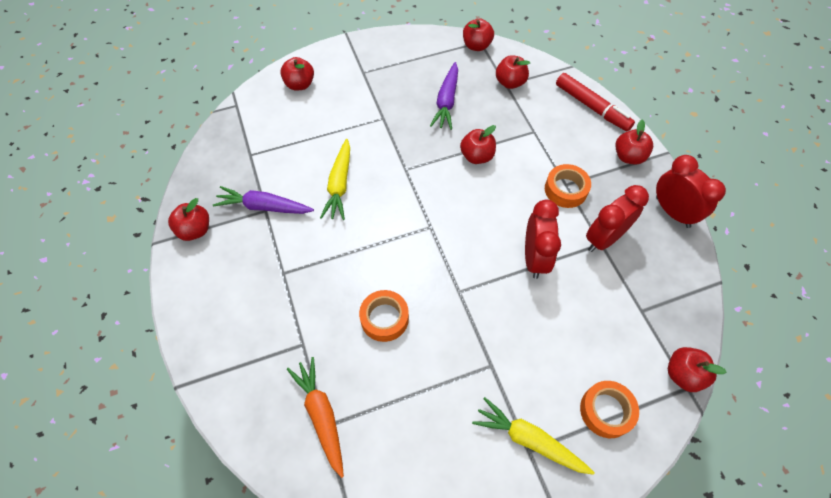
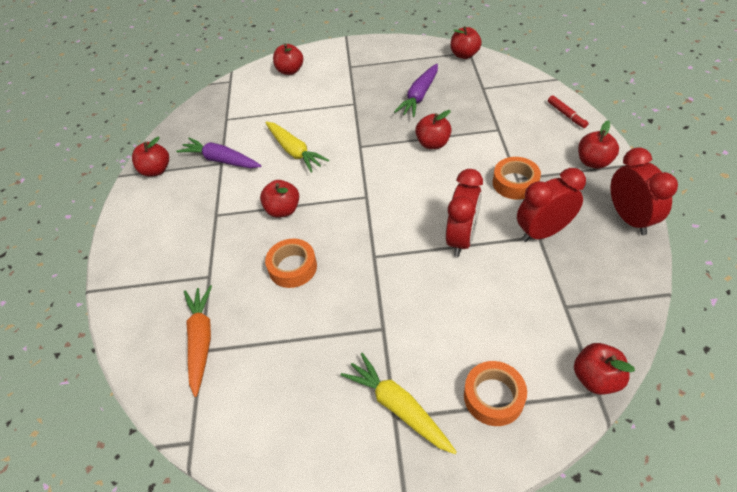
camera: 20 degrees right, 10 degrees down
(339, 184) = (294, 151): yellow carrot -> yellow carrot turned 60 degrees counterclockwise
(510, 82) = (487, 87): red apple -> red apple (283, 210)
(592, 107) = (566, 115): red marker -> red marker, size x0.56

